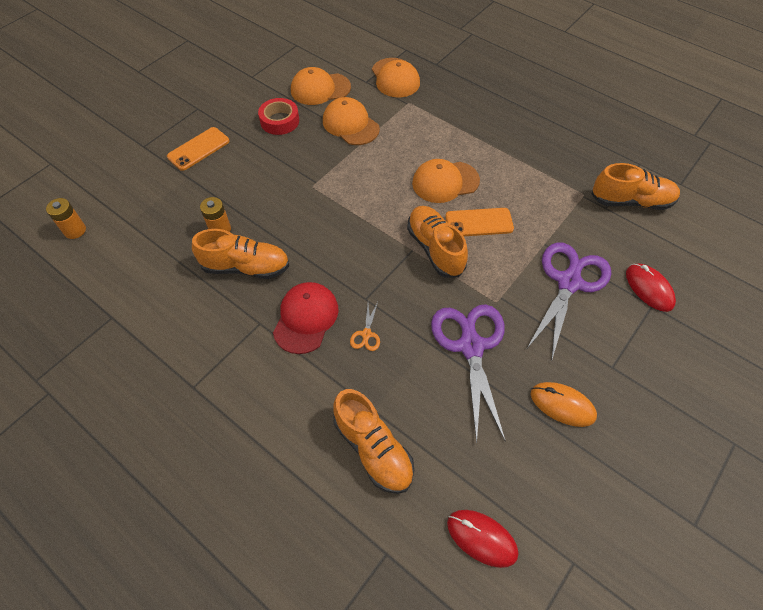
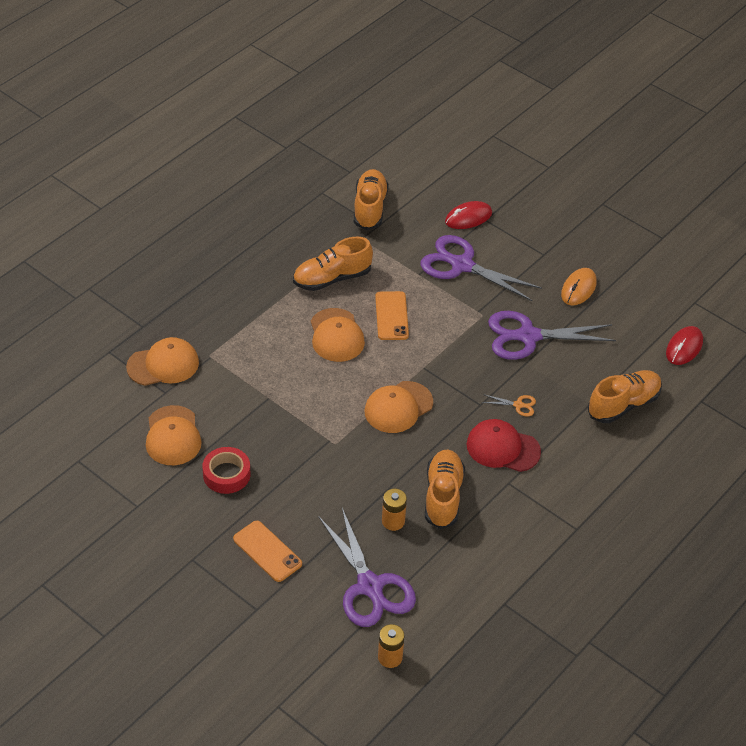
camera: 90 degrees left, 10 degrees down
(151, 215) = (370, 586): none -> purple scissors
(350, 124) = (240, 409): orange cap -> orange cap (398, 407)
(435, 249) = (422, 350): orange shoe -> orange shoe (332, 278)

